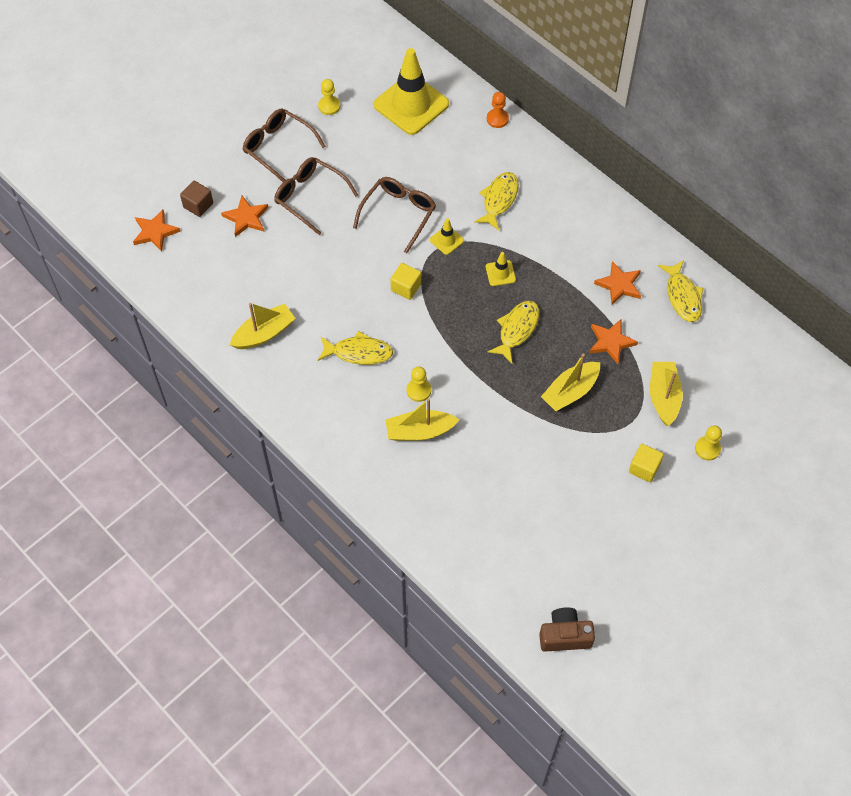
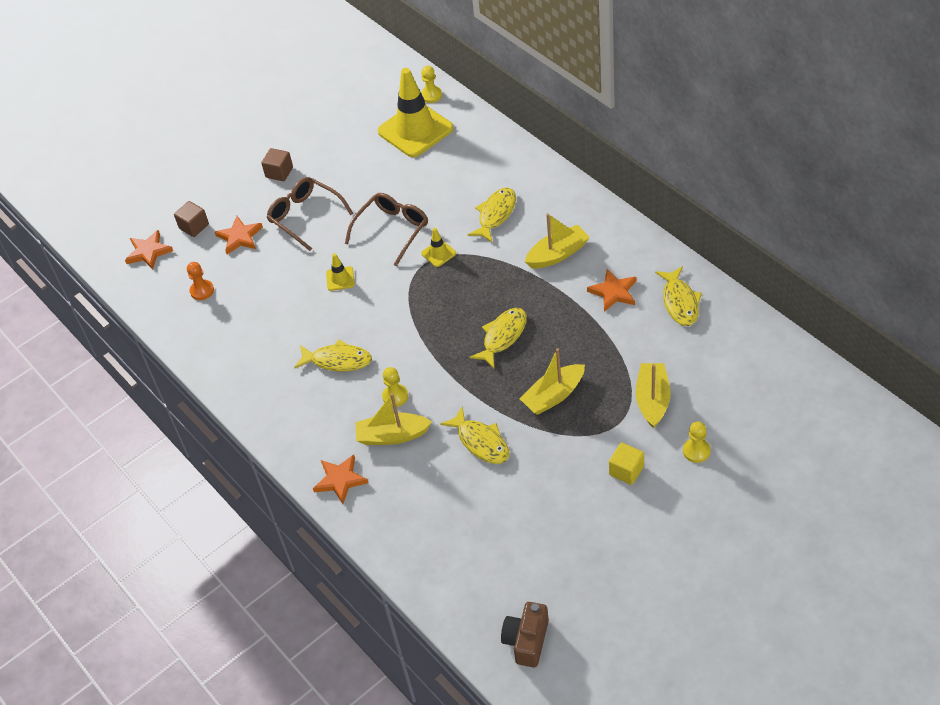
camera: 10 degrees right, 10 degrees down
(264, 333) = (244, 344): yellow boat -> yellow boat (557, 254)
(278, 147) = (279, 172): brown glasses -> brown cube
(329, 106) = (334, 134): yellow pawn -> yellow pawn (431, 95)
(406, 287) = (392, 298): yellow cube -> none
(497, 119) = (501, 140): orange pawn -> orange pawn (202, 291)
(500, 273) = (490, 283): yellow traffic cone -> yellow traffic cone (340, 279)
(505, 438) = (481, 442): none -> yellow fish
(564, 636) = (527, 640): brown camera -> brown camera turned 75 degrees counterclockwise
(611, 342) = (600, 347): orange star -> orange star (340, 480)

